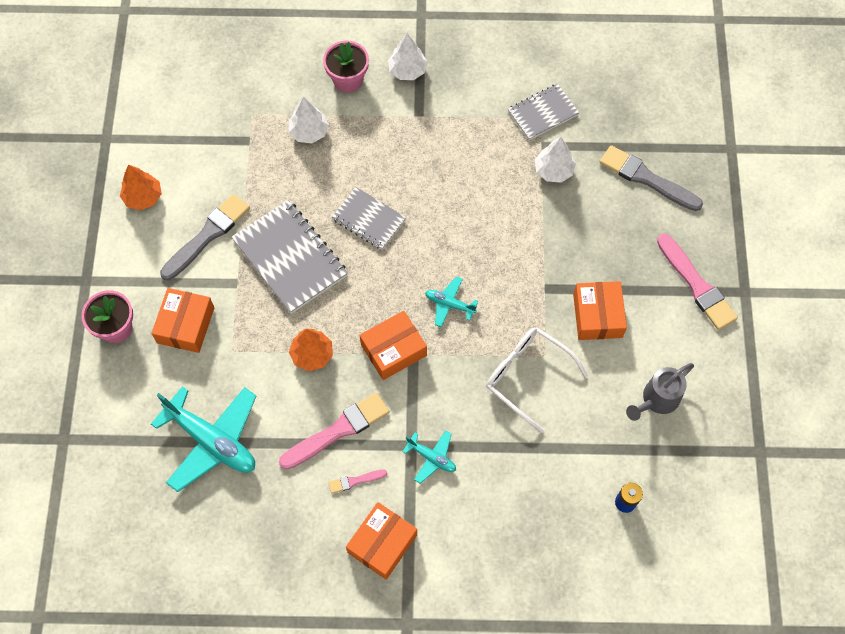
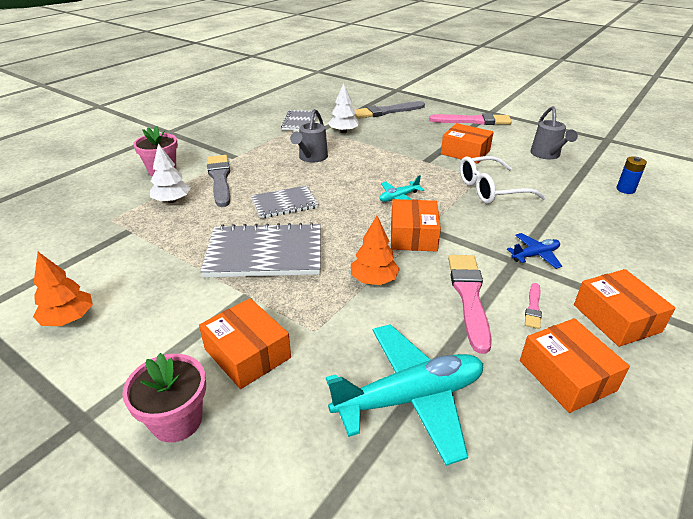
camera: 55 degrees left, 30 degrees down
(207, 235) = (174, 292): grey brush -> grey brush (220, 179)
(293, 526) = (566, 375): none -> orange box
(407, 70) = (196, 149): white tree -> none
(431, 457) = (535, 255): turquoise plane -> blue plane
(469, 181) = (311, 158): none -> grey watering can

